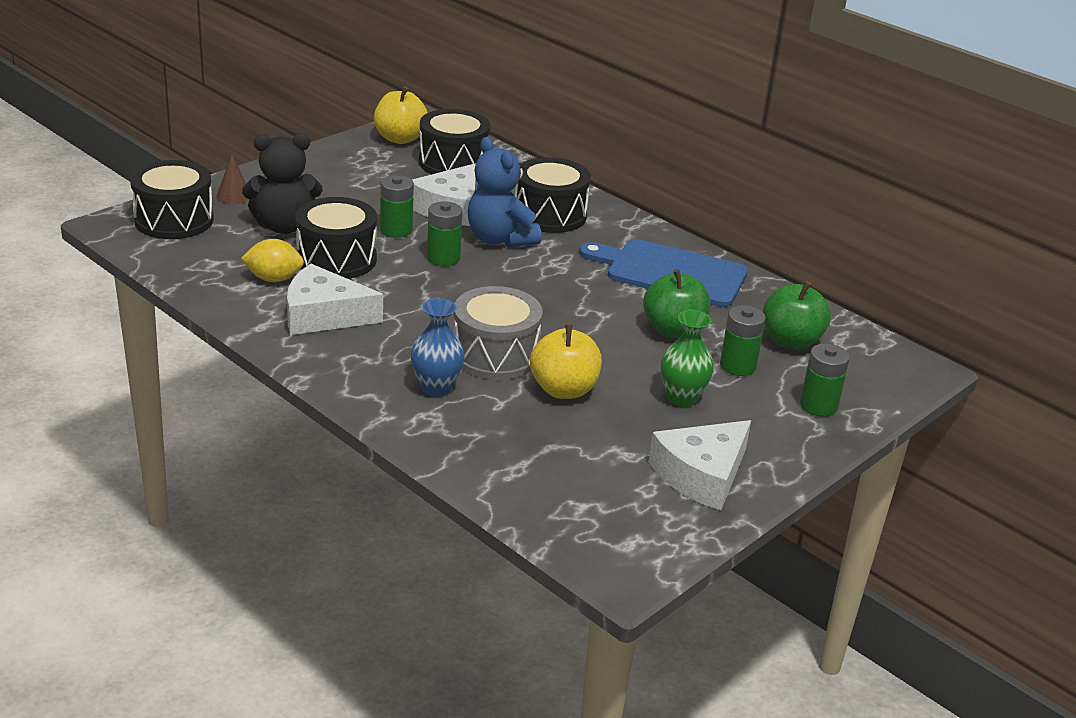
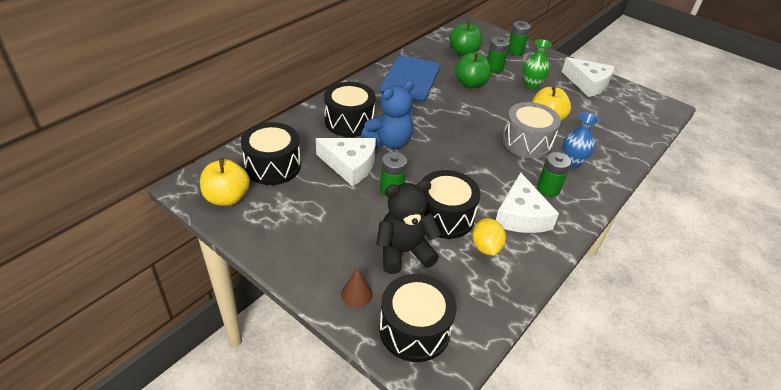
camera: 95 degrees left, 10 degrees up
(284, 226) = (404, 252): black teddy bear -> black teddy bear turned 90 degrees counterclockwise
(443, 258) = (423, 165): green battery -> green battery (548, 189)

